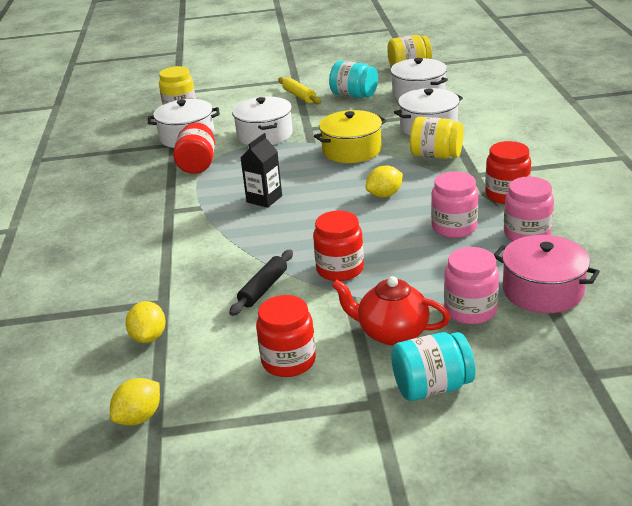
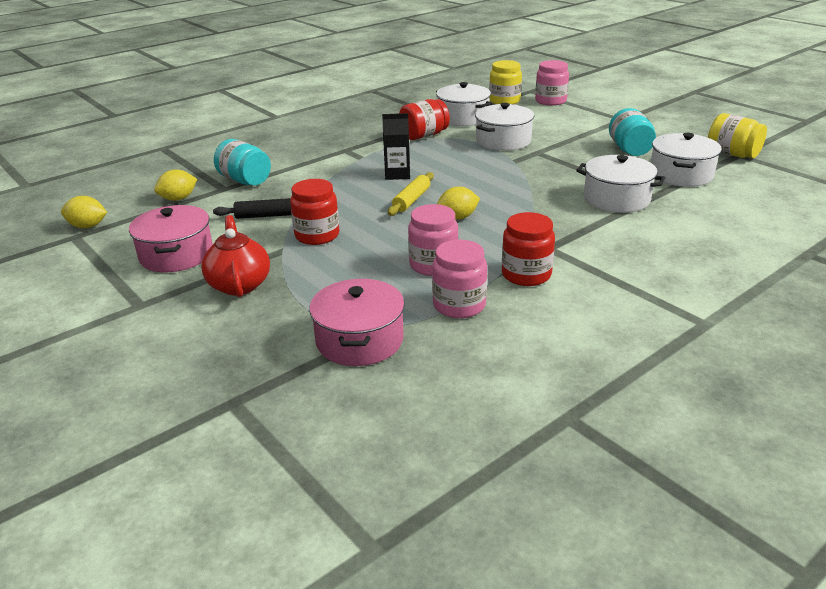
camera: 55 degrees right, 0 degrees up
(288, 361) = (176, 255): red jar -> pink pot
(299, 96) = (592, 130): yellow rolling pin -> yellow rolling pin (411, 200)
(351, 150) = (521, 180): yellow pot -> none
(384, 195) = (457, 217): yellow lemon -> yellow lemon turned 45 degrees counterclockwise
(432, 387) = (172, 324): turquoise jar -> turquoise jar (245, 181)
(436, 155) = (562, 219): yellow jar -> none
(470, 310) = (297, 311): pink jar -> pink jar (550, 101)

